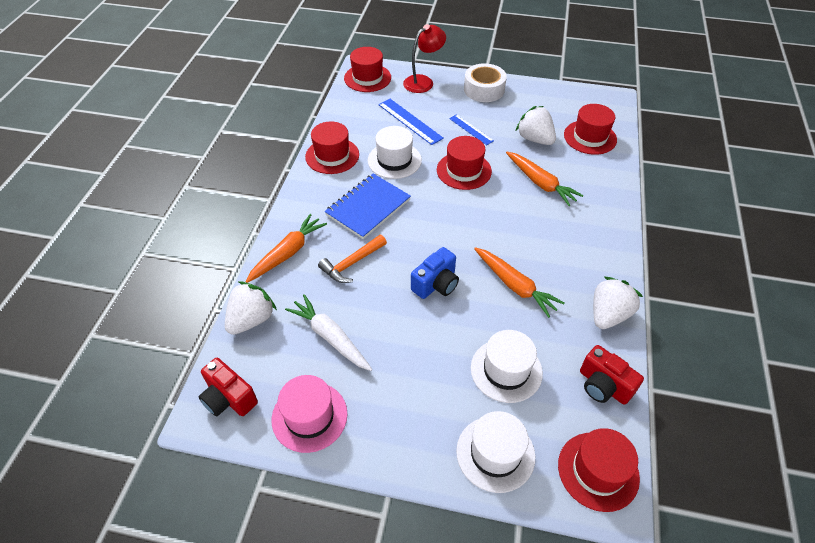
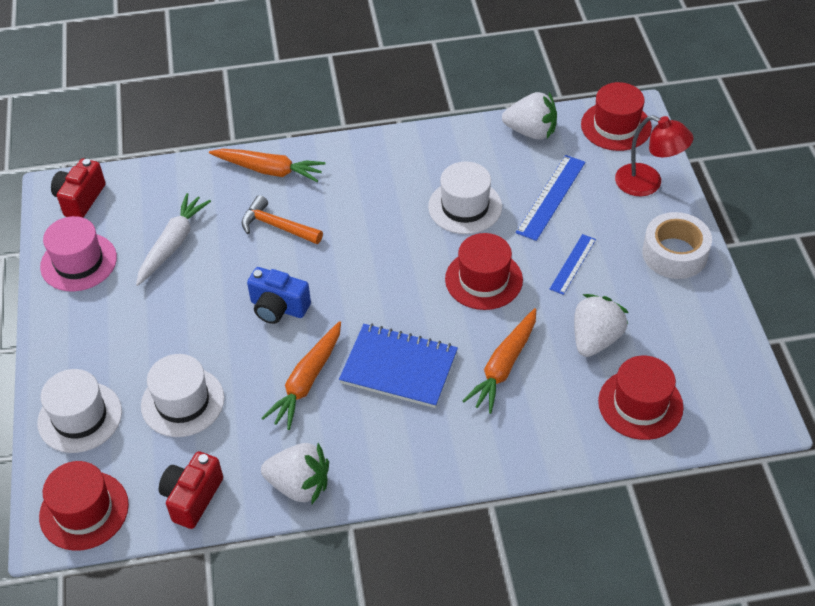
camera: 70 degrees right, 0 degrees up
(252, 319) = (172, 178): white strawberry -> white strawberry (531, 132)
(332, 156) = (440, 148): red hat -> none
(368, 207) = (369, 210): blue notebook -> blue notebook (399, 367)

